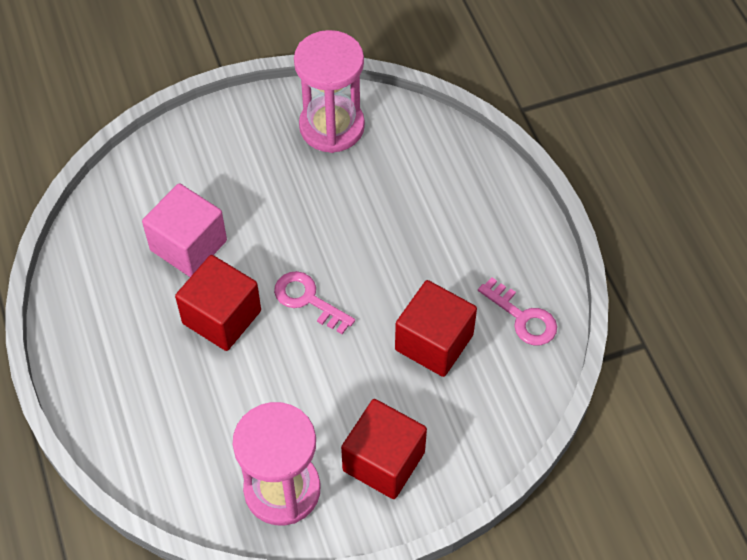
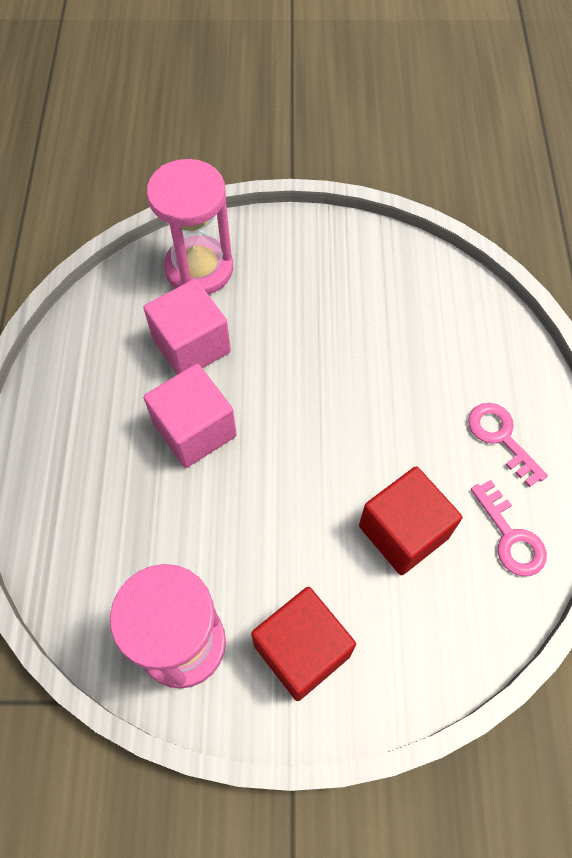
camera: 20 degrees right, 5 degrees up
(222, 317) = (195, 430): red cube -> pink cube
(308, 300) = (288, 440): pink key -> pink key (501, 438)
(331, 126) = (377, 268): pink hourglass -> pink hourglass (199, 268)

